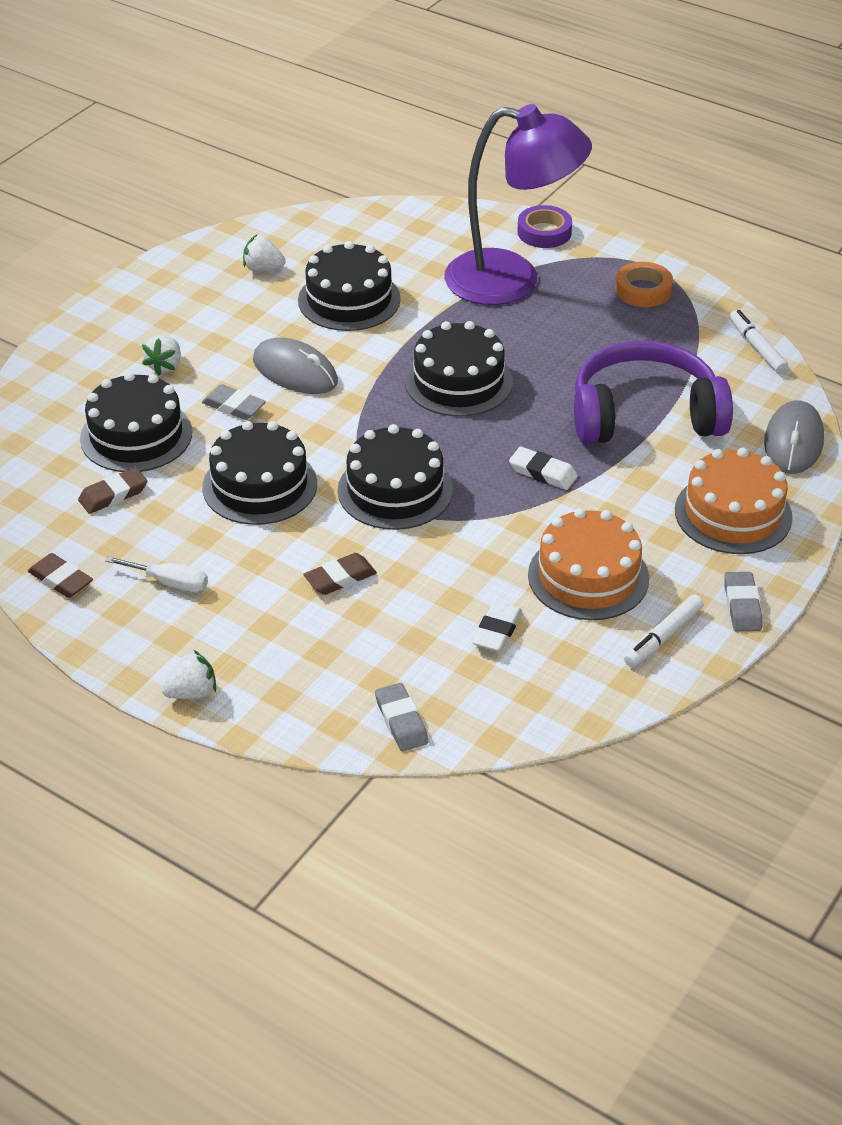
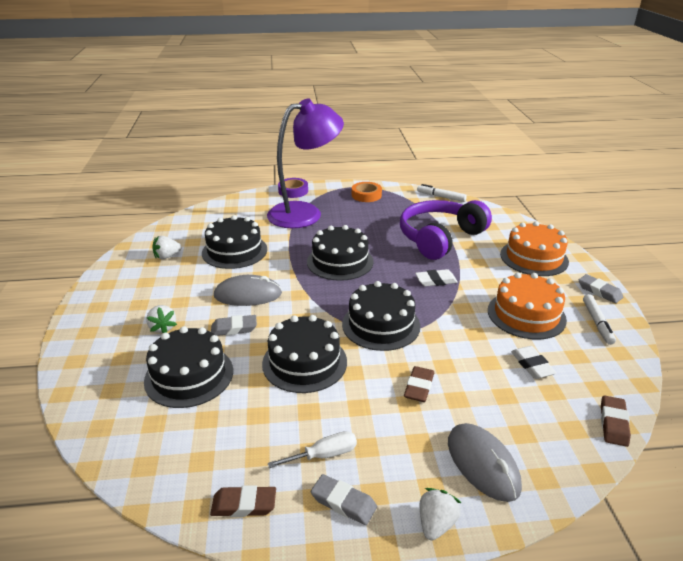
camera: 40 degrees left, 10 degrees down
(113, 495) = (215, 420): brown eraser -> brown eraser (613, 423)
(401, 721) = (569, 449): grey eraser -> grey eraser (343, 502)
(793, 441) = (508, 222): grey mouse -> grey mouse (482, 464)

